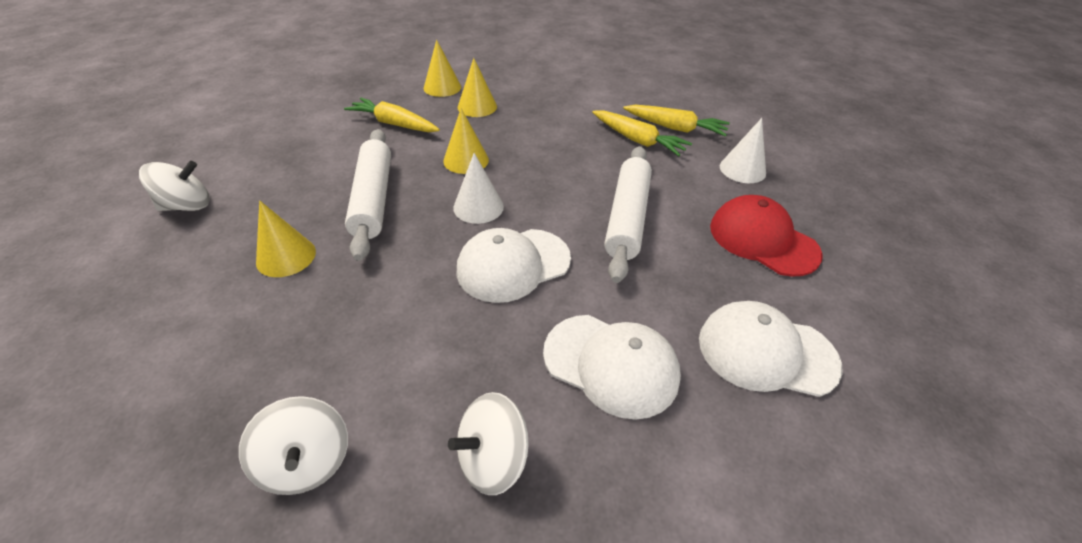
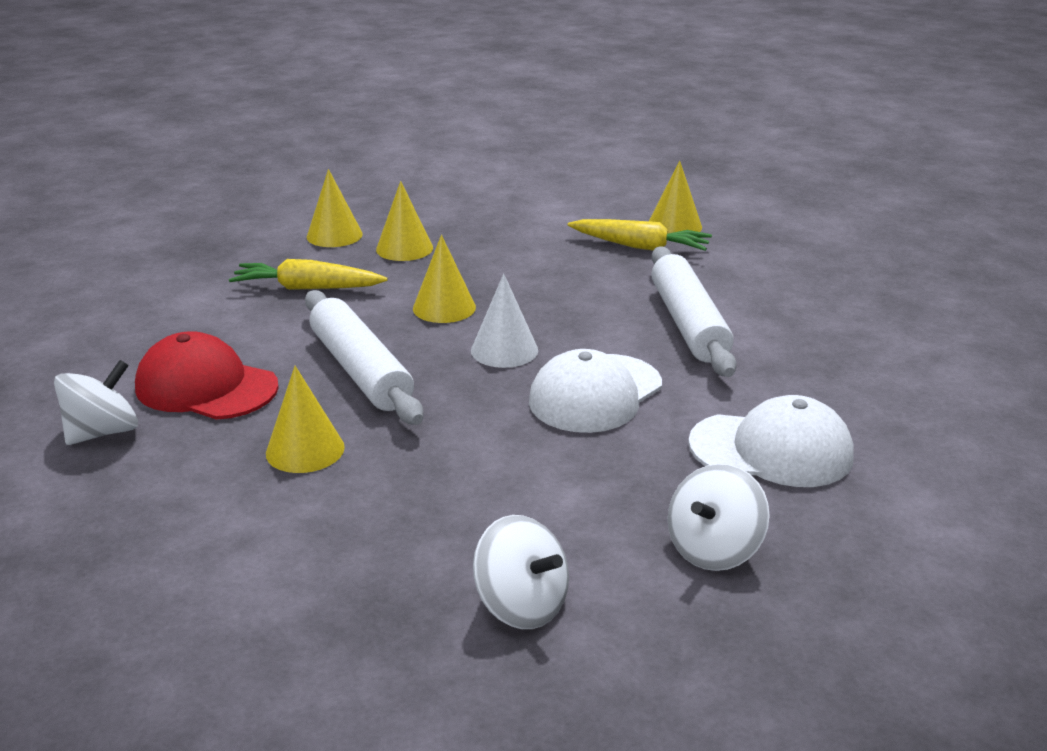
camera: 20 degrees left, 15 degrees down
(675, 128) = (674, 226): yellow carrot -> yellow cone
(742, 169) = (781, 252): white cone -> none
(763, 240) = (847, 312): red cap -> red cap (206, 387)
(766, 352) = (913, 403): white cap -> none

